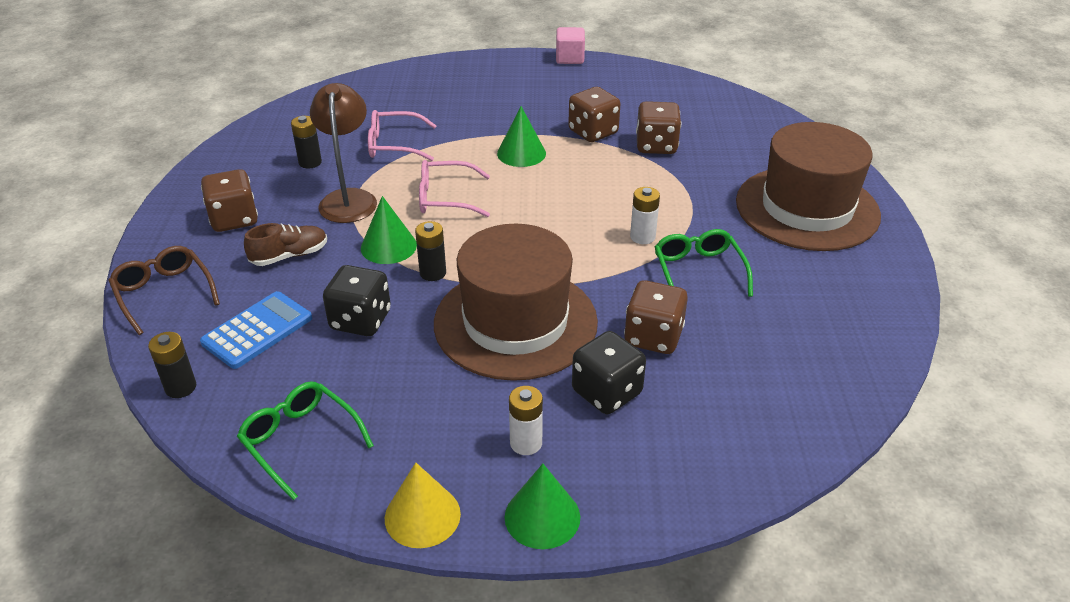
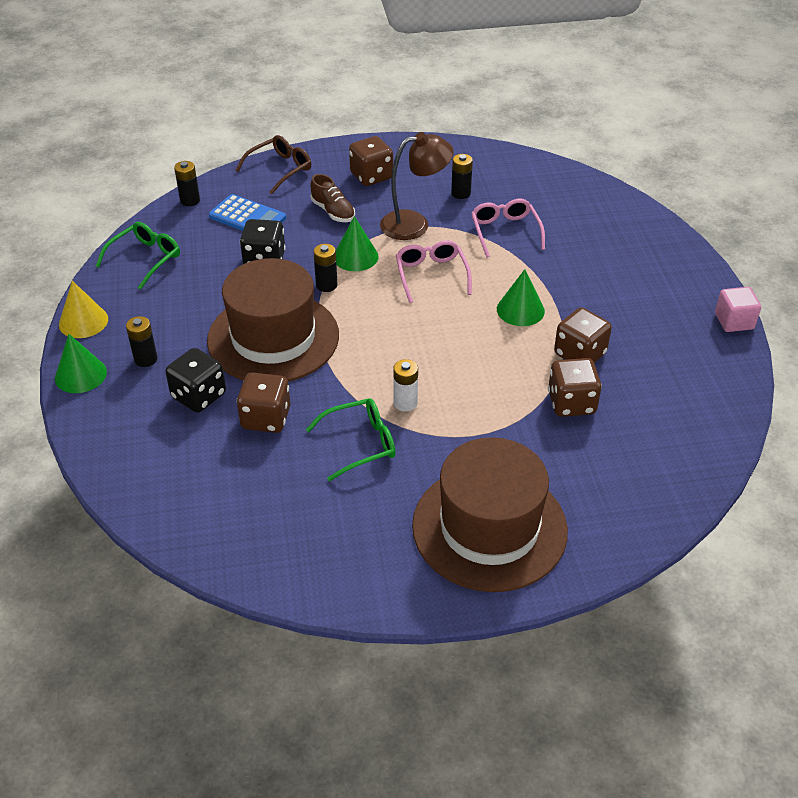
camera: 80 degrees right, 5 degrees up
(526, 443) = (146, 359): white battery -> black battery

